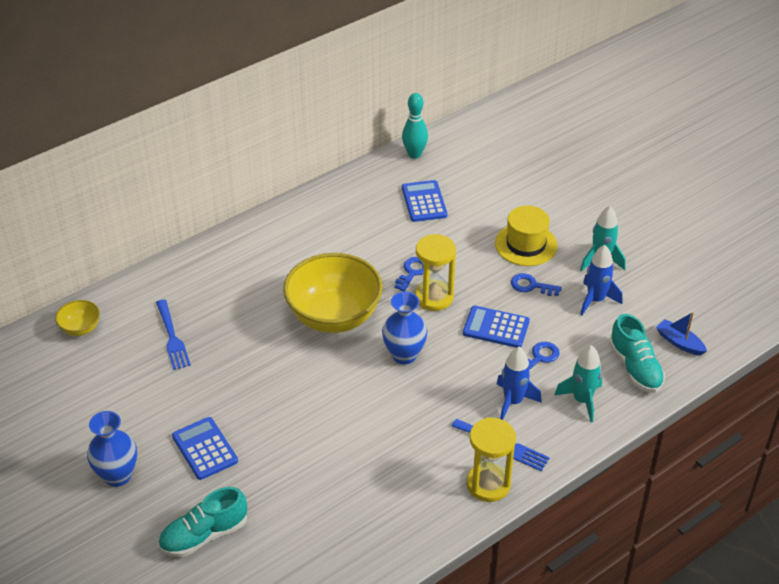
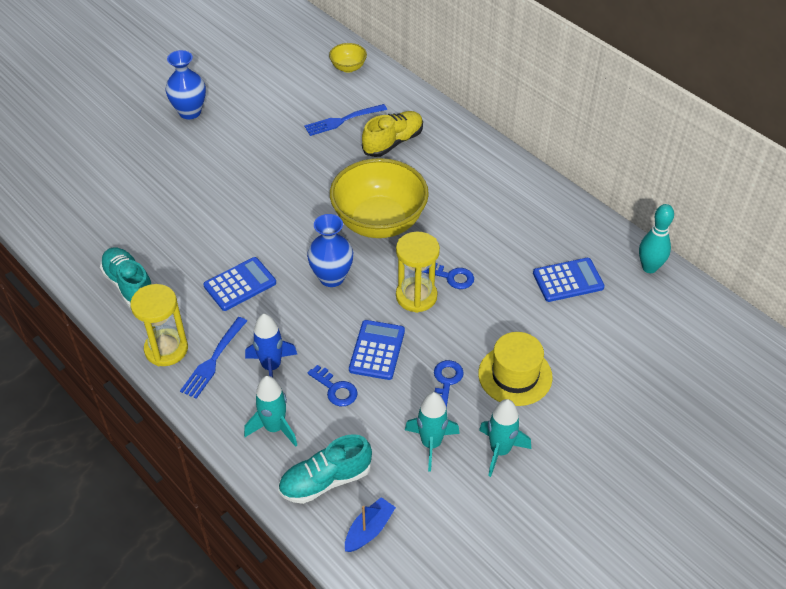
camera: 85 degrees right, 5 degrees up
(204, 449) = (216, 156): blue calculator -> blue calculator (240, 284)
(204, 535) = (126, 167): turquoise shoe -> turquoise shoe (129, 285)
(218, 299) = (393, 142): none -> yellow shoe
(595, 300) = (431, 444): blue rocket -> turquoise rocket

